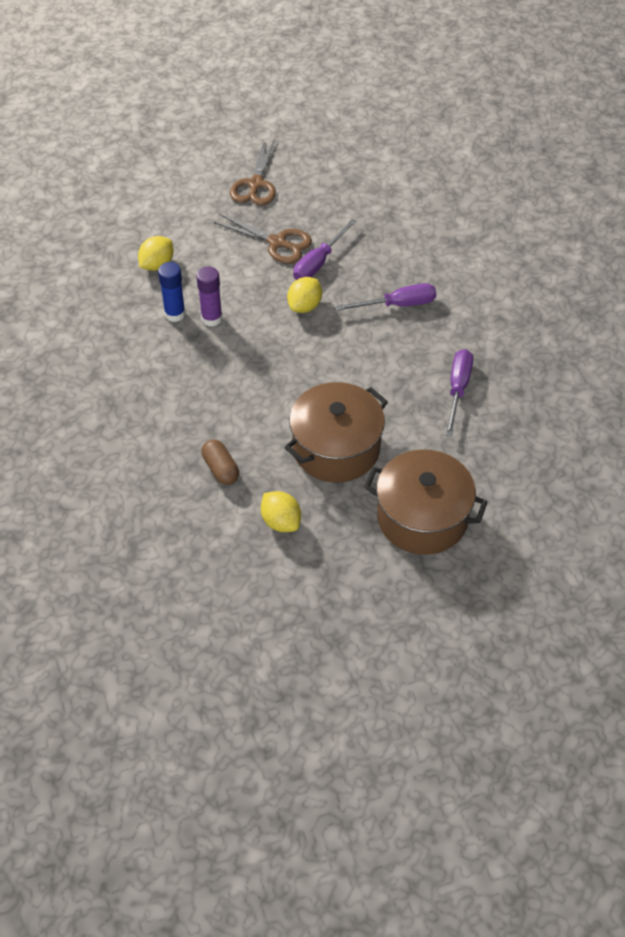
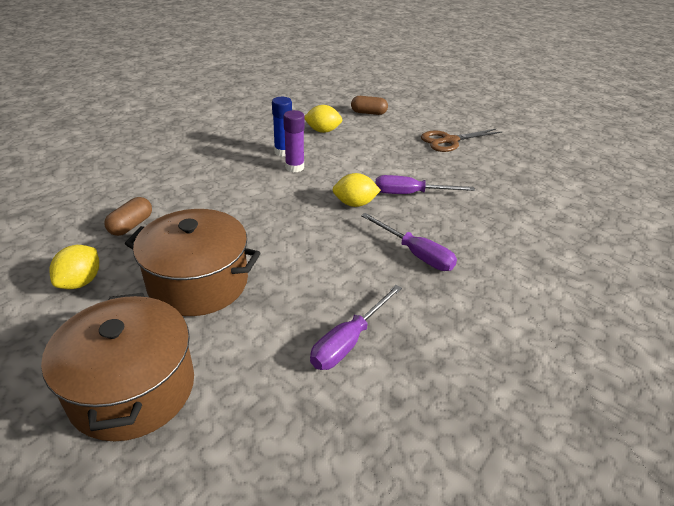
camera: 55 degrees right, 15 degrees down
(148, 210) = (368, 113): none -> brown capsule
(277, 243) = (405, 168): brown scissors -> none
(458, 389) = (348, 341): purple screwdriver -> purple screwdriver turned 150 degrees clockwise

